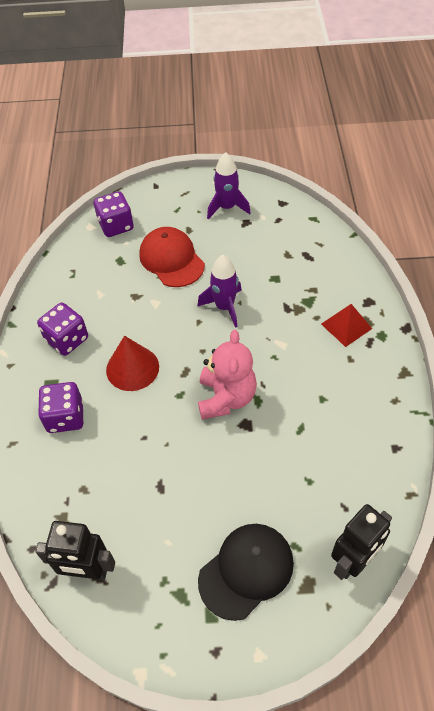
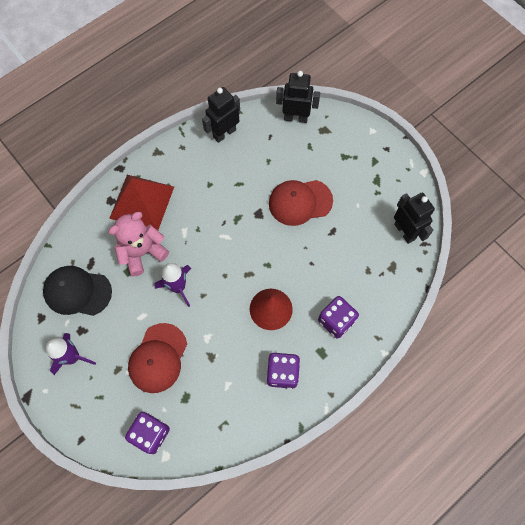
camera: 130 degrees left, 15 degrees up
(225, 477) = (300, 202): none -> red cap
(226, 398) = (249, 236): pink teddy bear -> pink teddy bear (142, 252)
(246, 571) = (340, 159): black cap -> black cap (77, 291)
(346, 326) = (142, 202): red pyramid -> red pyramid, size x1.80
(385, 456) = (224, 133): none -> black robot

